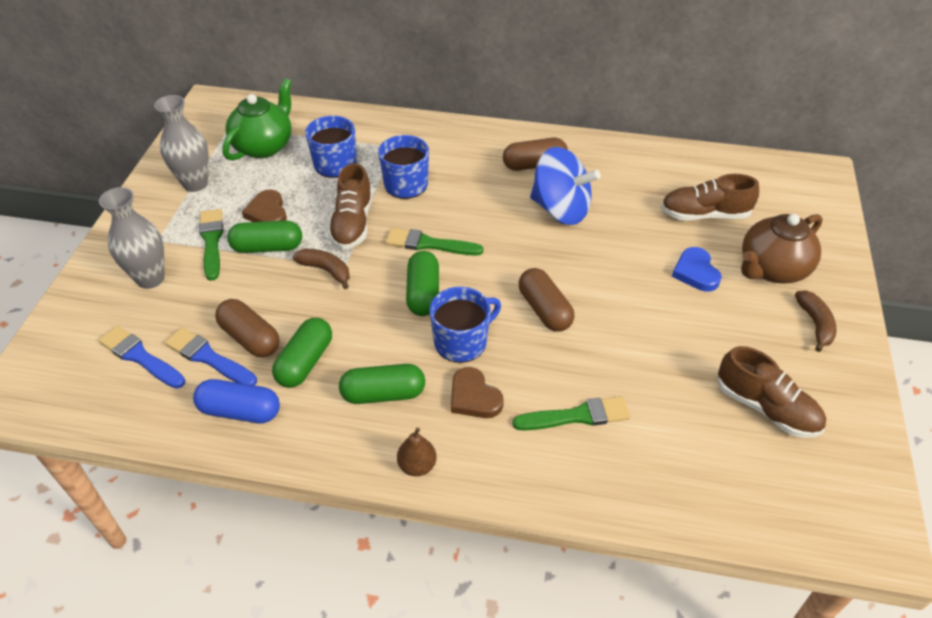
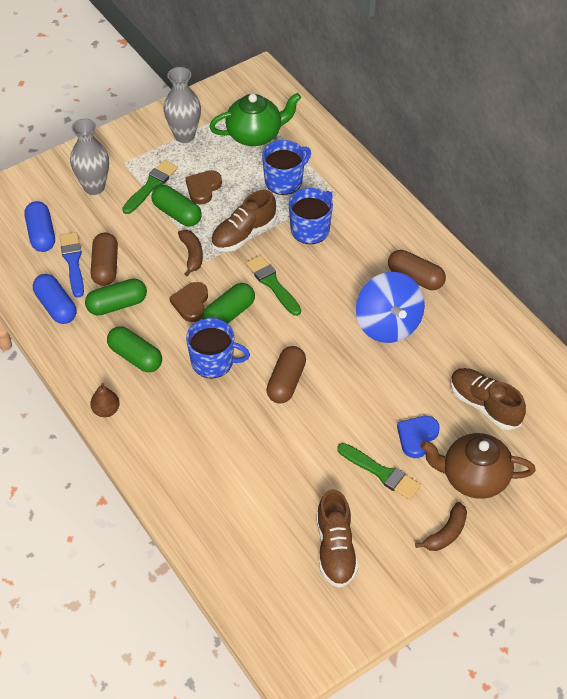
camera: 45 degrees right, 5 degrees up
(140, 357) = (41, 234): blue brush -> blue capsule
(474, 397) = (179, 399): brown heart -> brown heart (191, 304)
(577, 416) = (220, 457): green brush -> green brush (381, 472)

